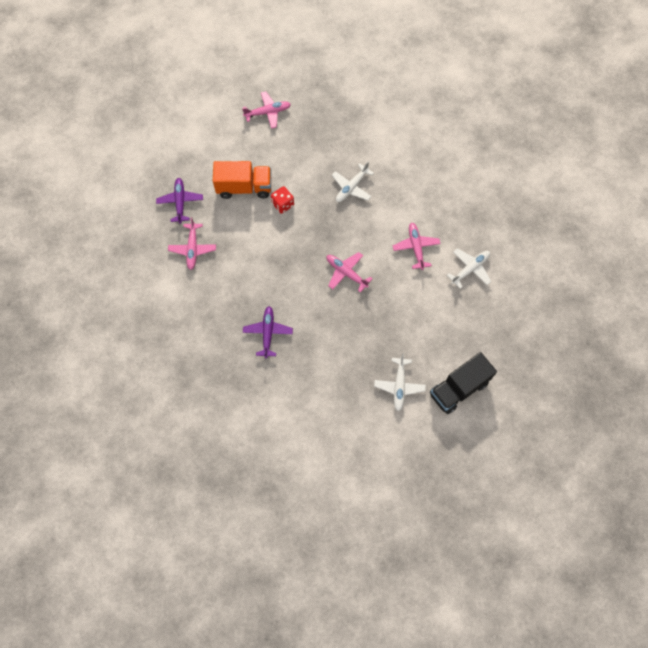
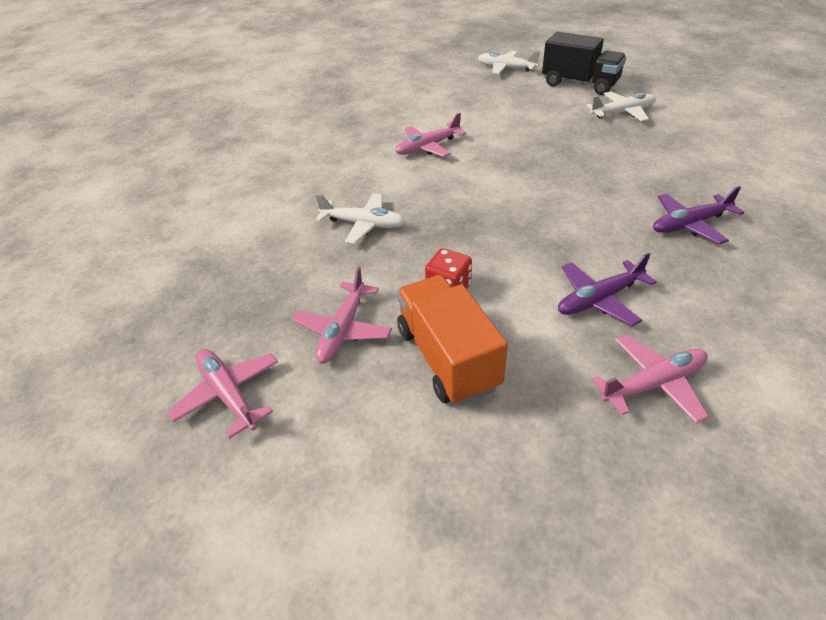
camera: 110 degrees left, 25 degrees down
(180, 202) = (566, 464): purple plane -> purple plane (599, 299)
(346, 273) = (517, 186): pink plane -> pink plane (343, 330)
(470, 269) = (428, 109): white plane -> white plane (506, 68)

